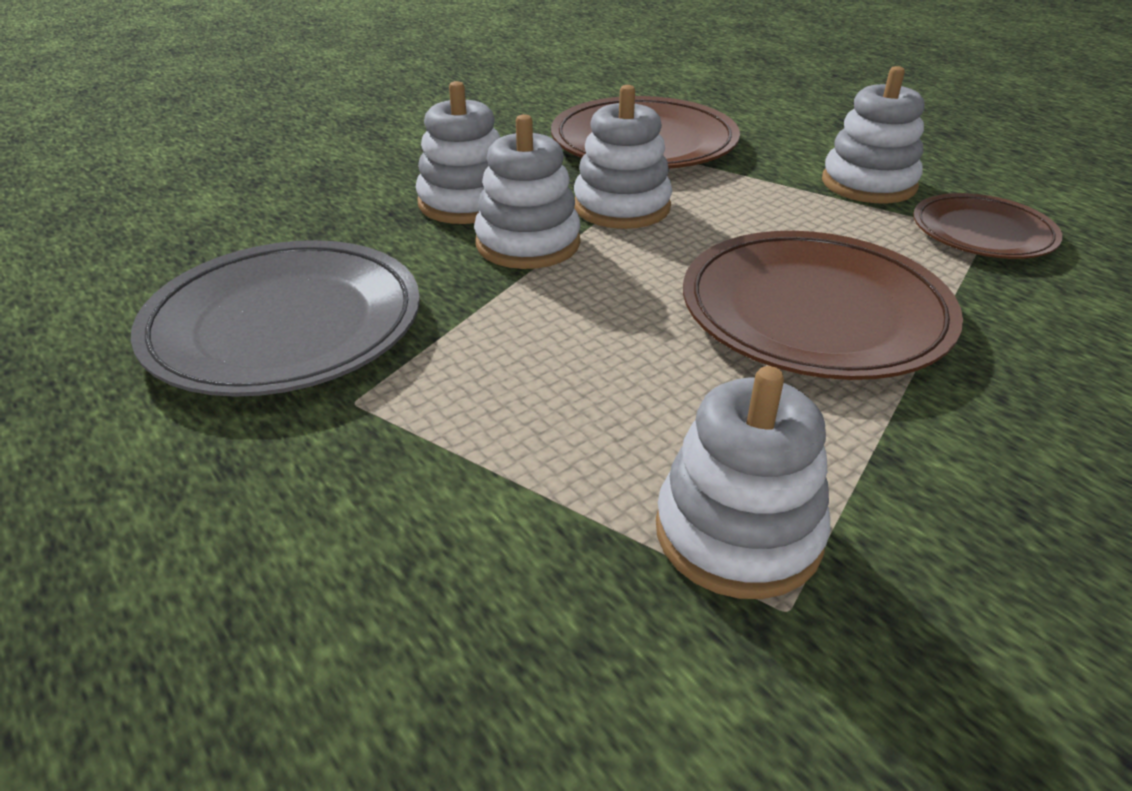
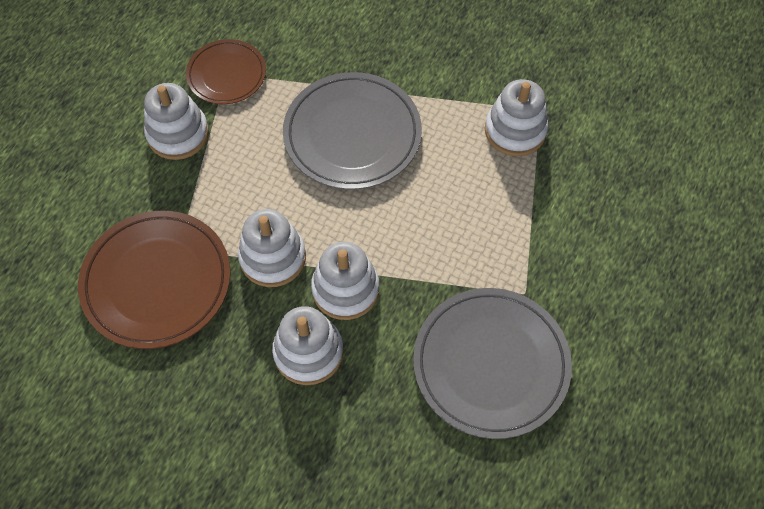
camera: 115 degrees left, 25 degrees up
(814, 313) = (352, 135): brown plate -> grey plate

